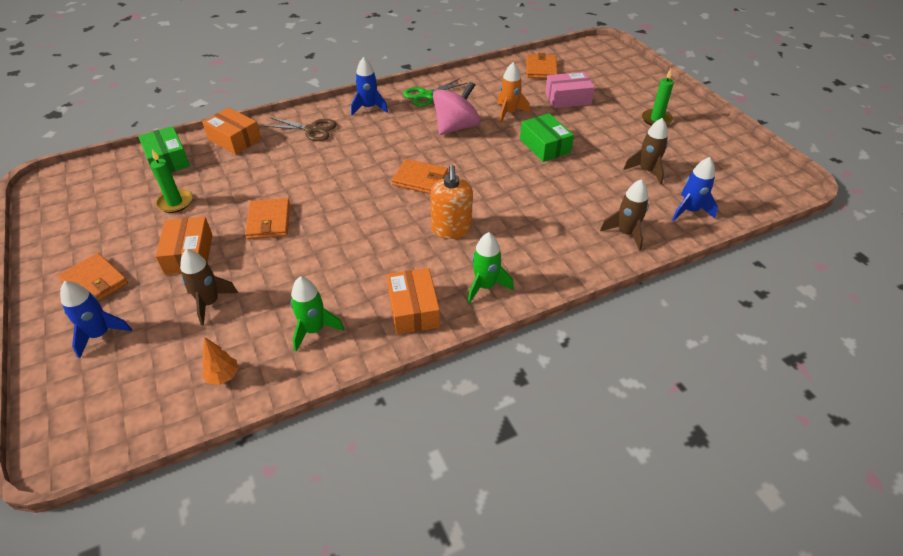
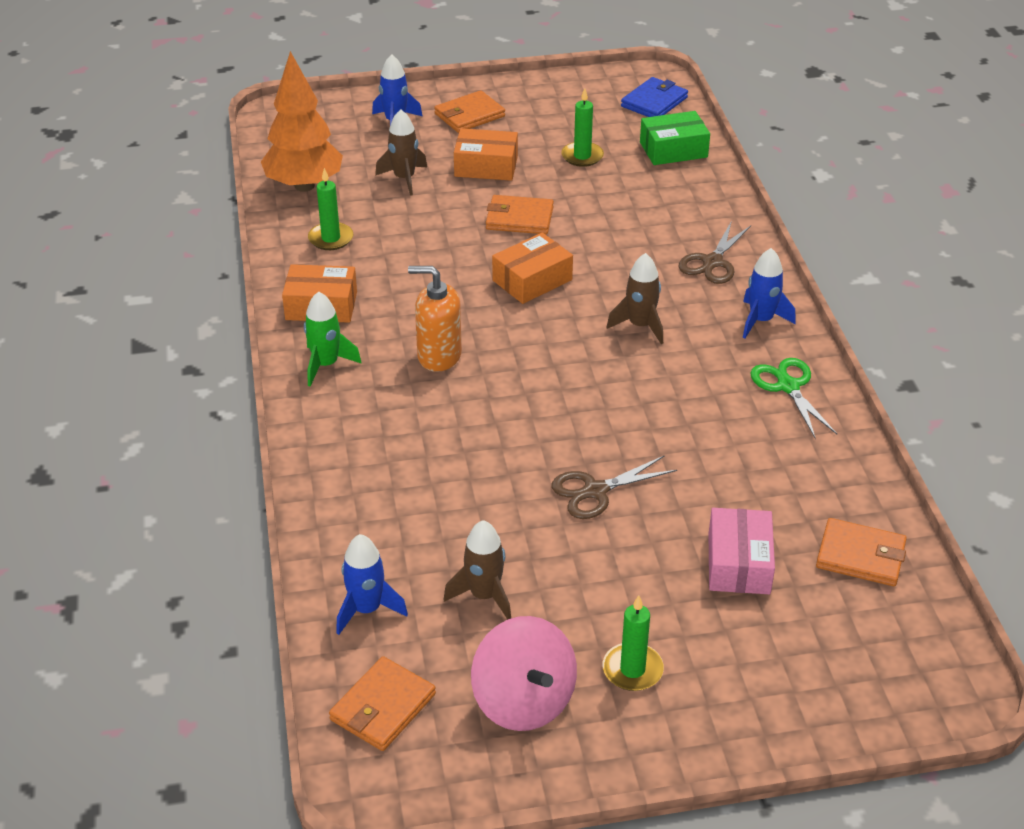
camera: 105 degrees right, 5 degrees down
(91, 177) = (654, 102): none -> blue wallet
(223, 376) = (304, 185): orange tree -> orange tree, size x2.41
(234, 139) = (706, 198): orange box -> orange box (532, 280)
(314, 330) = (331, 238): green rocket -> green candle
(420, 179) = (555, 345): orange wallet -> orange wallet (382, 707)
(456, 127) = (679, 403): pink spinning top -> pink spinning top (523, 701)
(509, 113) = (706, 472): orange rocket -> none
(544, 146) = (595, 491): green box -> brown scissors
(626, 233) = (353, 518): brown rocket -> brown rocket (640, 326)

